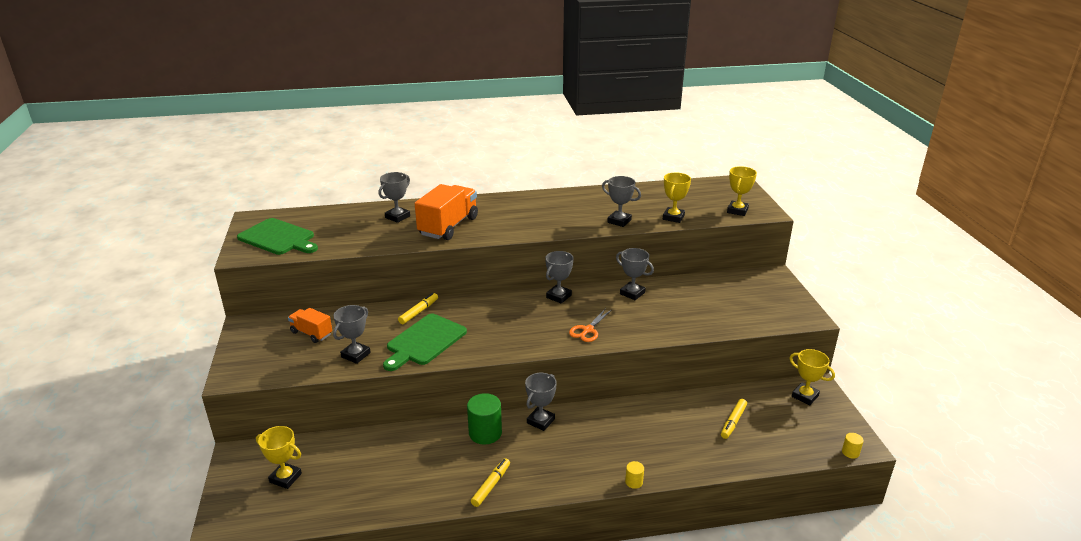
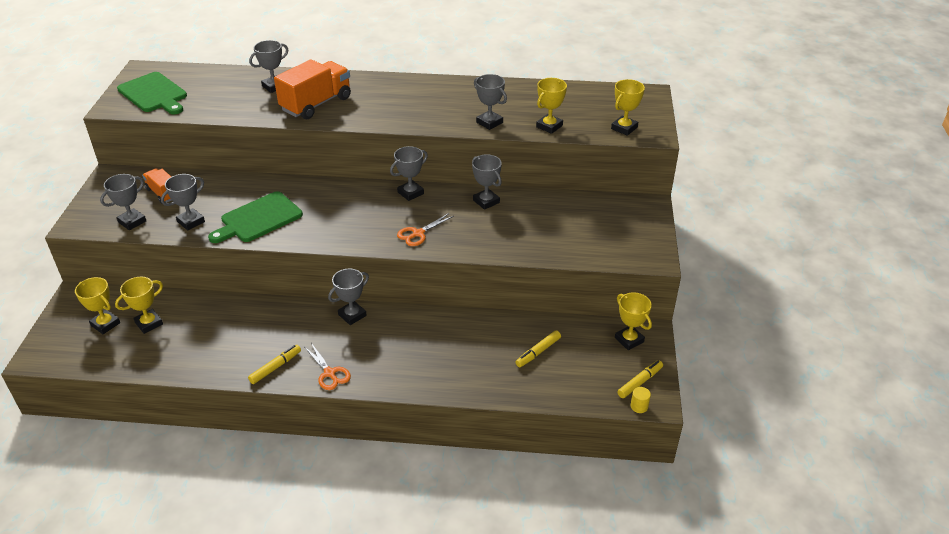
camera: 15 degrees right, 10 degrees up
(292, 365) = (132, 222): none -> grey trophy
(333, 468) = (149, 323): none -> yellow trophy
(419, 312) = (269, 187): yellow marker -> yellow marker (640, 382)
(485, 433) = (295, 317): green cylinder -> none
(549, 480) = (329, 373): none -> orange scissors
(634, 482) = (407, 391): yellow cylinder -> none

